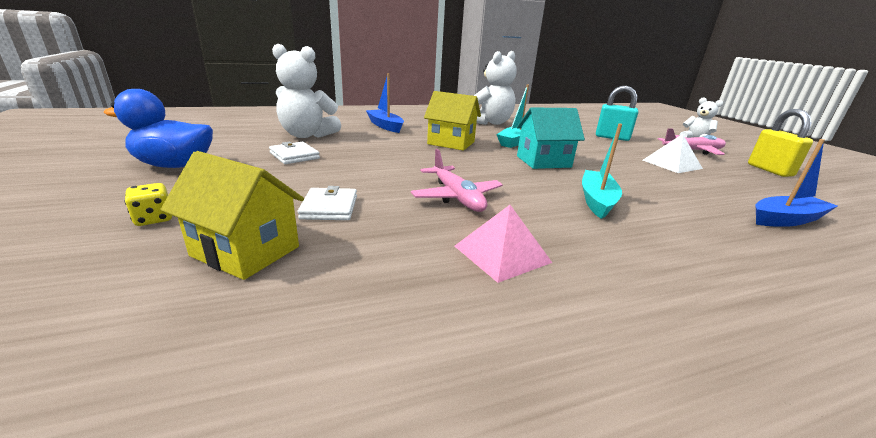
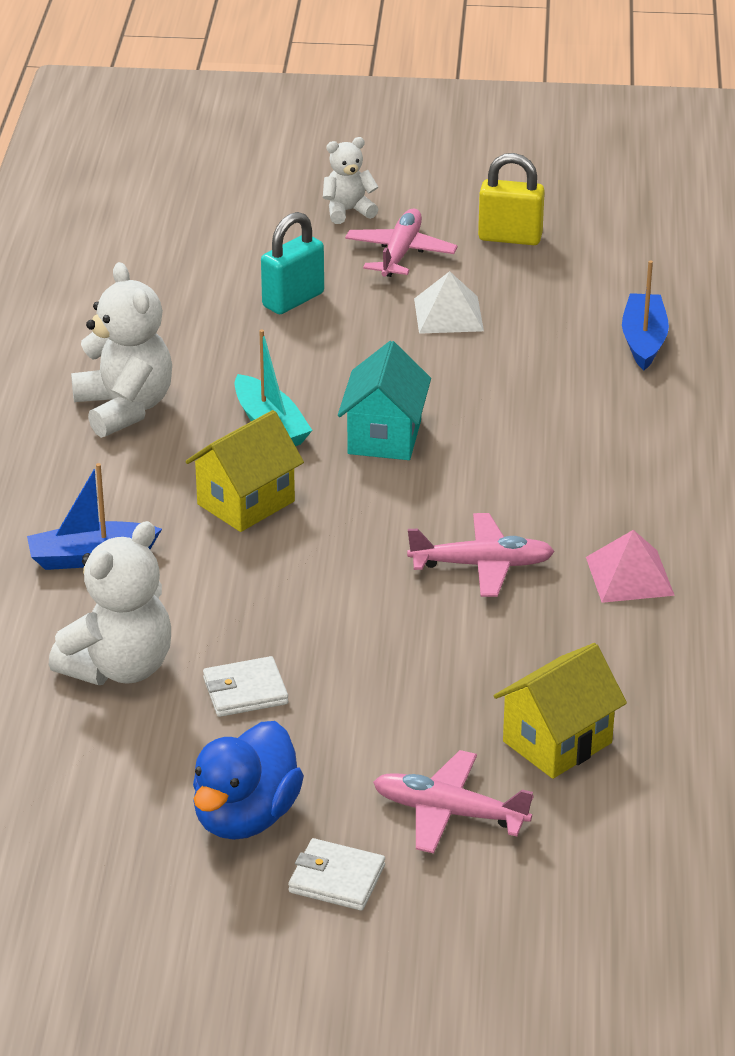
camera: 65 degrees left, 10 degrees up
(154, 219) = (449, 813): yellow dice -> pink plane
(329, 207) = (471, 675): white wallet -> white wallet (336, 879)
(597, 200) = (540, 454): turquoise boat -> none

